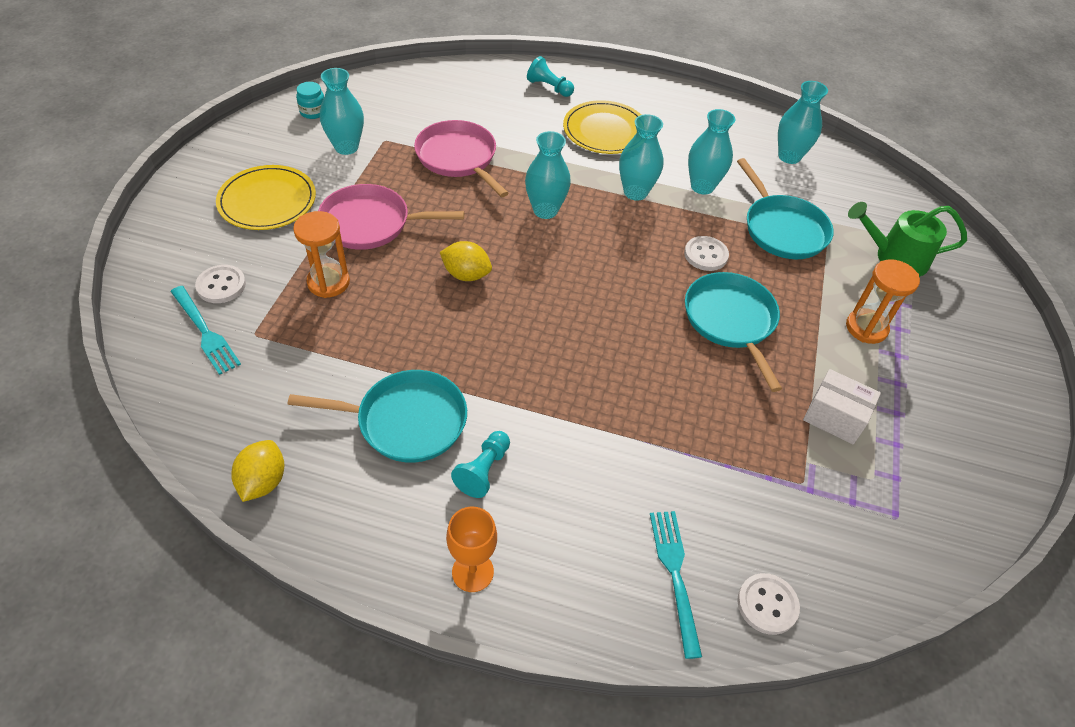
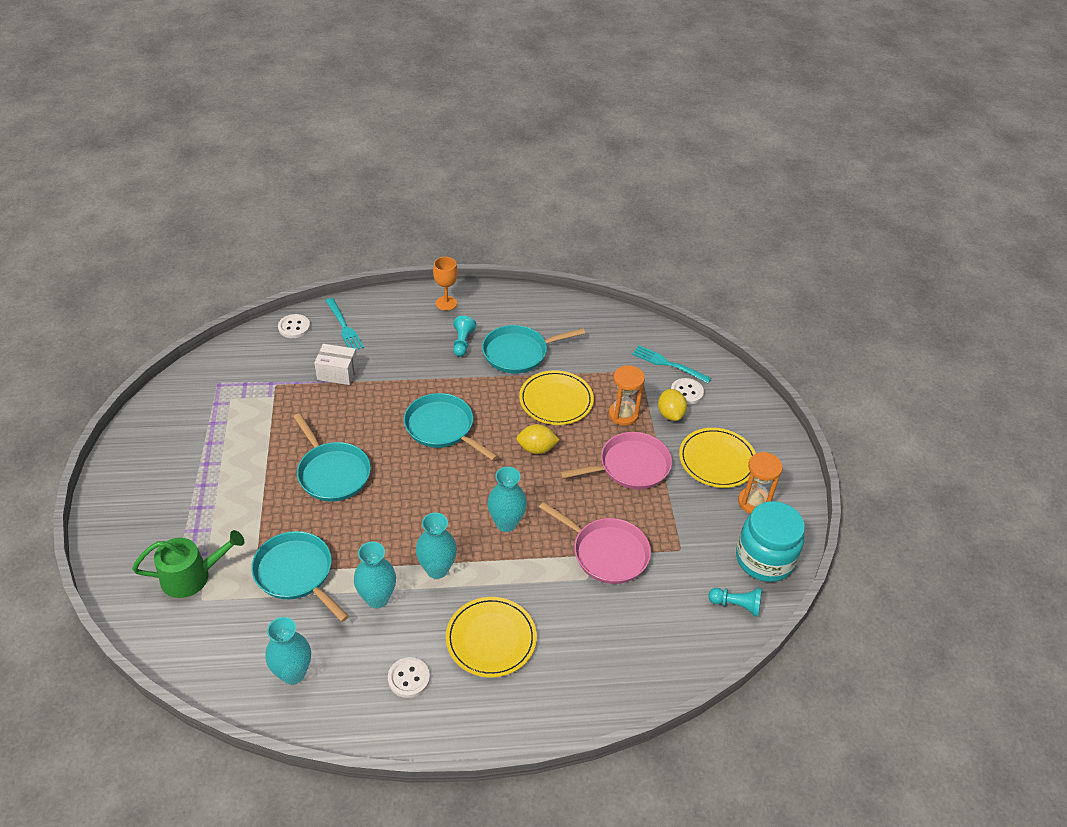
camera: 160 degrees right, 5 degrees down
(263, 481) = (571, 309): yellow lemon -> yellow lemon (670, 414)
(313, 112) = (764, 559): turquoise jar -> turquoise jar, size x2.31
(346, 147) = (704, 530): turquoise vase -> none
(401, 328) = (556, 400): none -> yellow plate
(549, 87) = (574, 684): turquoise pawn -> turquoise pawn (736, 605)
(573, 337) = (442, 427): none -> turquoise pan
(705, 255) = (361, 524): white button -> white button (409, 678)
(834, 417) = (254, 427): white box -> white box (337, 373)
(866, 328) = (225, 499): orange hourglass -> orange hourglass (754, 502)

